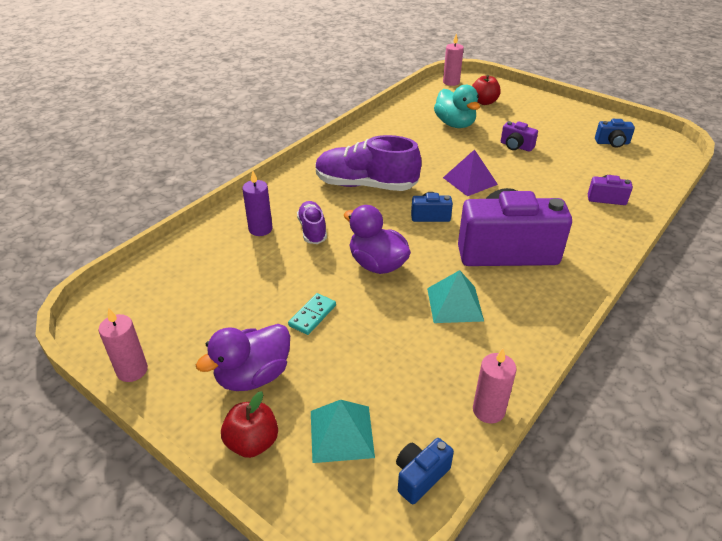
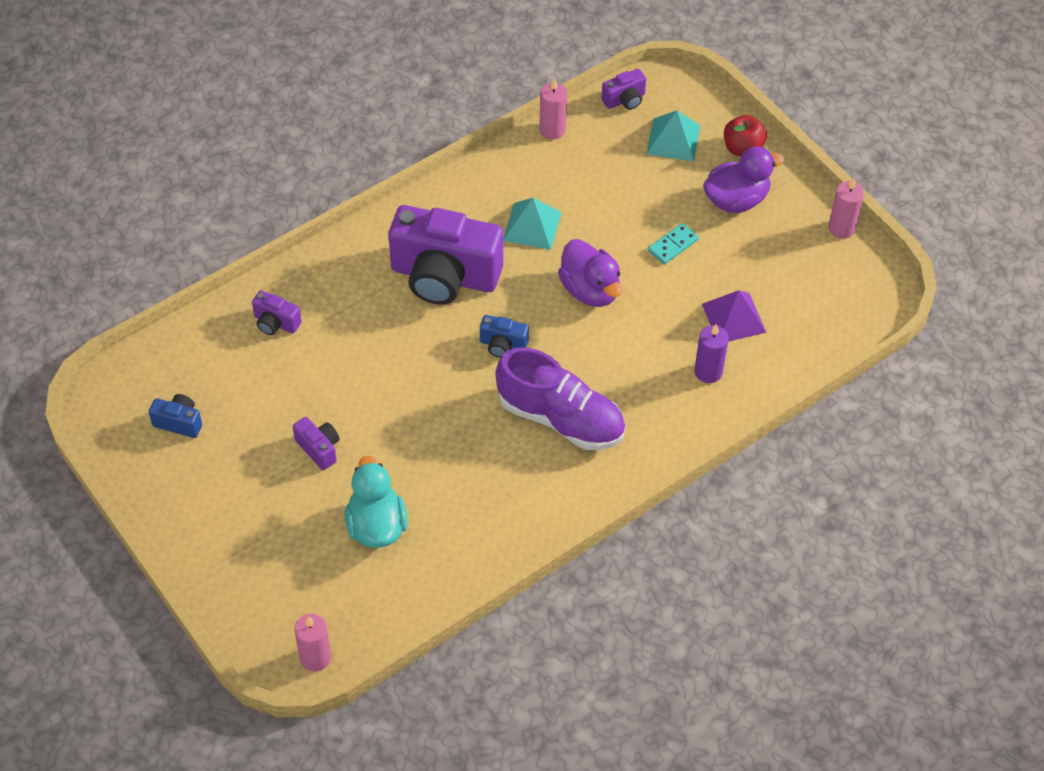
camera: 165 degrees left, 15 degrees up
(312, 230) = (648, 355): purple shoe -> none
(420, 476) = (625, 100): blue camera -> purple camera
(470, 181) = (423, 394): purple pyramid -> purple pyramid (734, 318)
(484, 102) = (295, 577): red apple -> none

